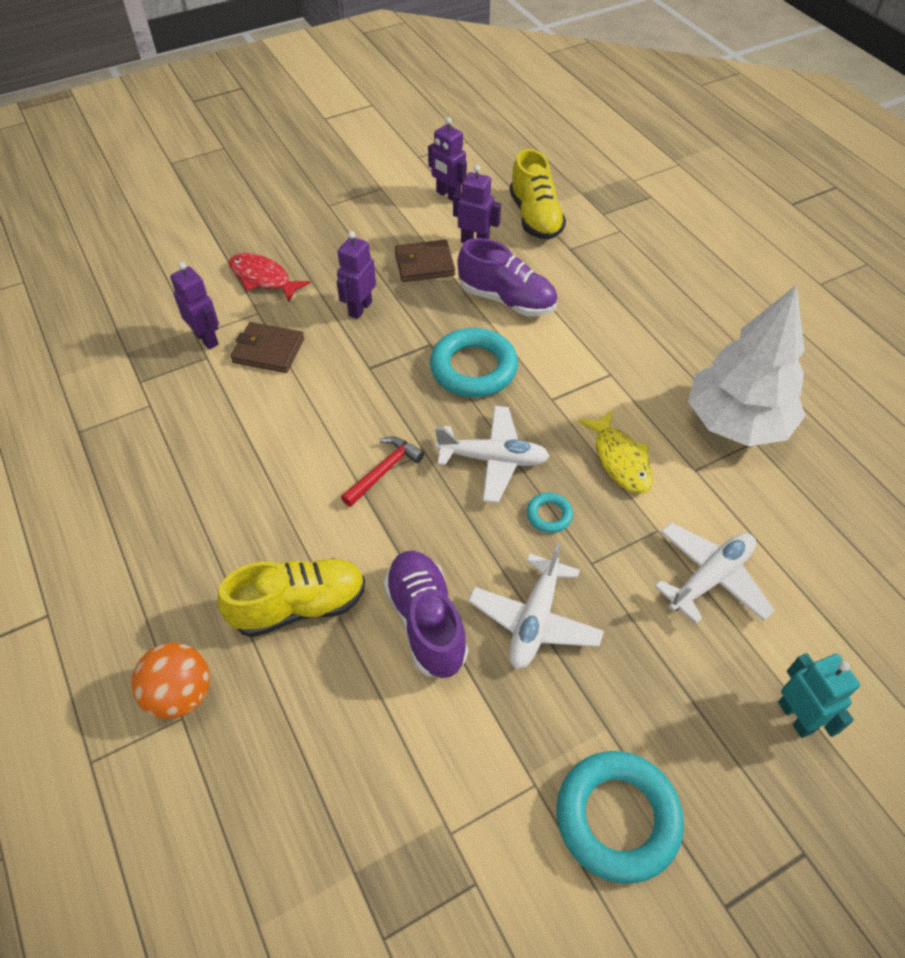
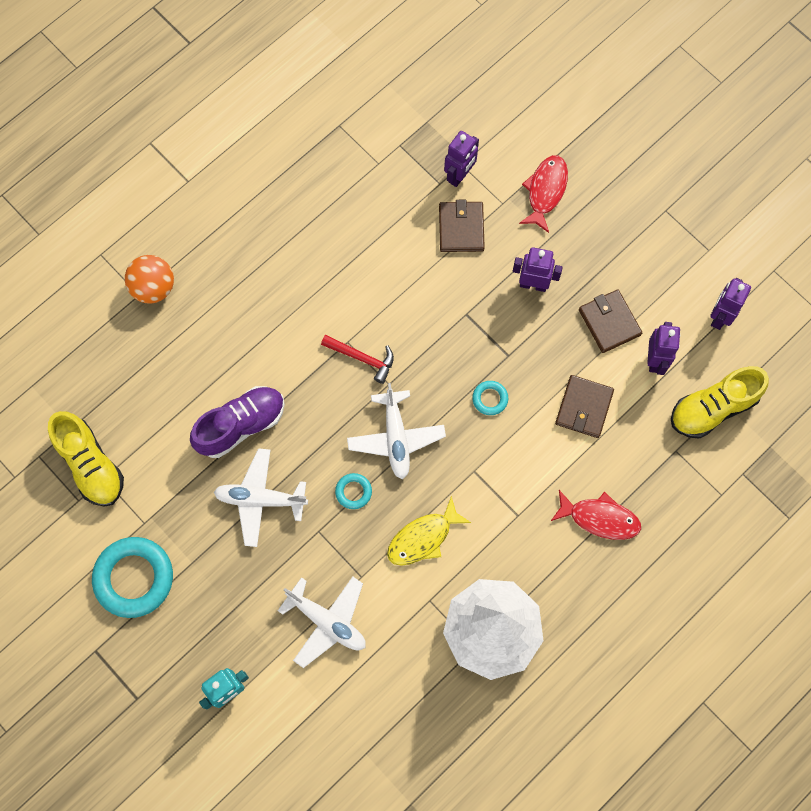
camera: 75 degrees right, 20 degrees up
(299, 606) = (232, 337): yellow shoe -> yellow shoe (91, 465)
(473, 368) = (490, 399): turquoise ring -> turquoise ring, size x0.46
(507, 300) = (584, 407): purple shoe -> brown wallet
(626, 313) = (600, 518): none -> red fish

